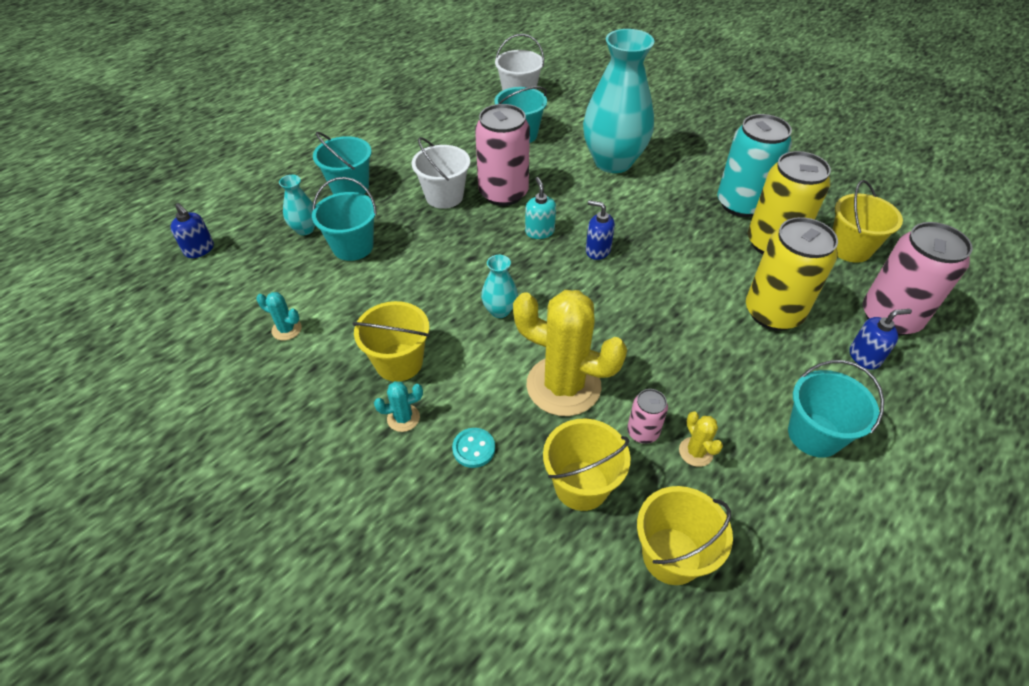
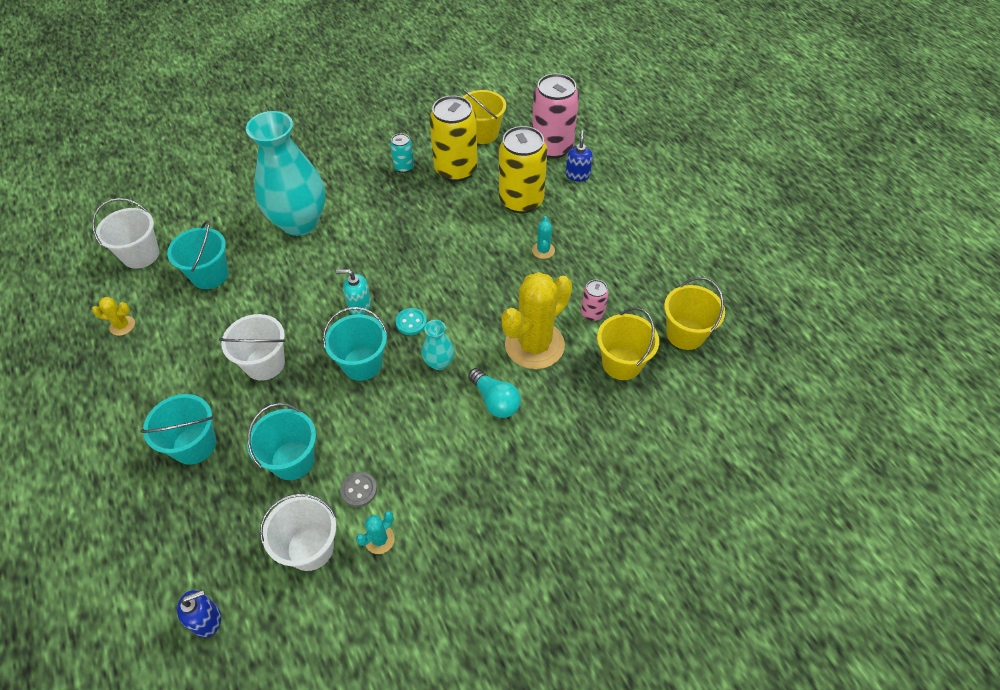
camera: 70 degrees left, 5 degrees up
(270, 286) = (310, 548): none -> white bucket
(305, 229) = (238, 501): turquoise vase -> none
(334, 298) = (359, 490): none -> grey button
(399, 362) = (463, 451): yellow bucket -> none
(403, 418) = (523, 461): turquoise cactus -> turquoise cactus (543, 250)
(471, 371) = (495, 401): none -> turquoise light bulb
(474, 448) = (569, 419): turquoise button -> turquoise button (411, 322)
(503, 193) = (290, 315): pink can -> none
(597, 250) = (405, 274): blue soap dispenser -> none
(696, 452) = (617, 291): yellow cactus -> yellow cactus (122, 325)
(741, 204) = (404, 167): turquoise can -> turquoise can, size x0.47
(814, 435) = (625, 227): turquoise bucket -> turquoise bucket (362, 364)

